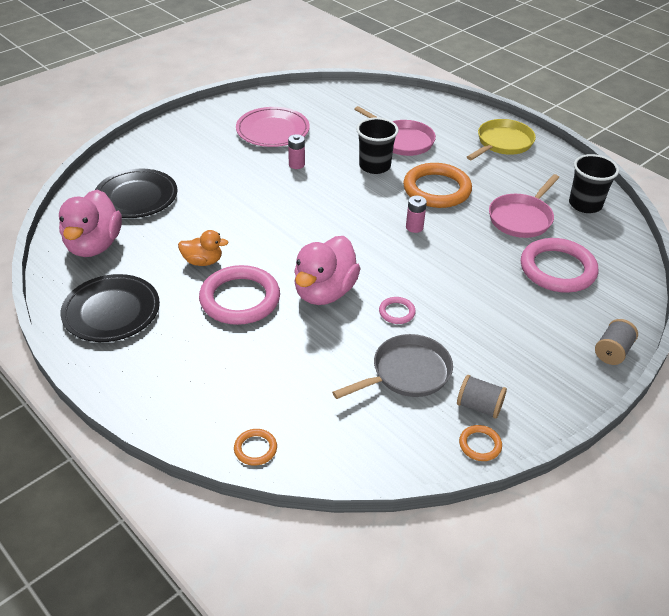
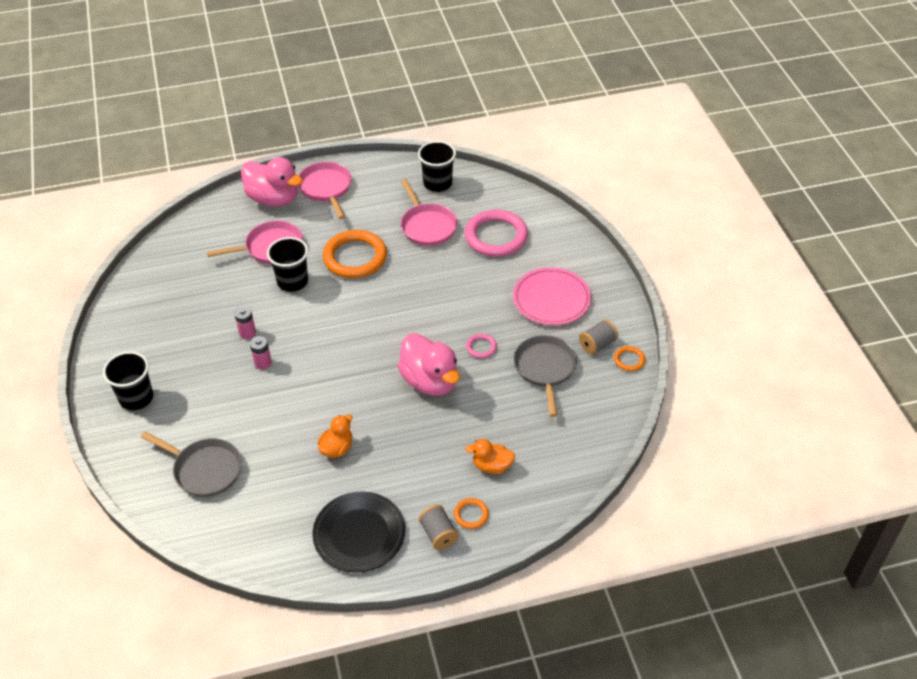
camera: 60 degrees left, 5 degrees up
(94, 245) = (256, 523): pink duck -> pink duck (274, 199)
(136, 197) = (204, 469): black plate -> grey pan
(188, 138) = (136, 398): none -> black cup
(240, 299) = (402, 439): pink ring -> none
(245, 376) = (492, 466): none -> orange duck
(255, 449) = (566, 485): orange ring -> orange ring (471, 514)
(272, 130) = (178, 329): pink plate -> pink plate (551, 299)
(414, 227) = (392, 293): pink battery -> pink battery (263, 363)
(502, 143) = (326, 188): yellow pan -> pink pan
(612, 351) = (590, 252): grey spool -> grey spool (438, 534)

